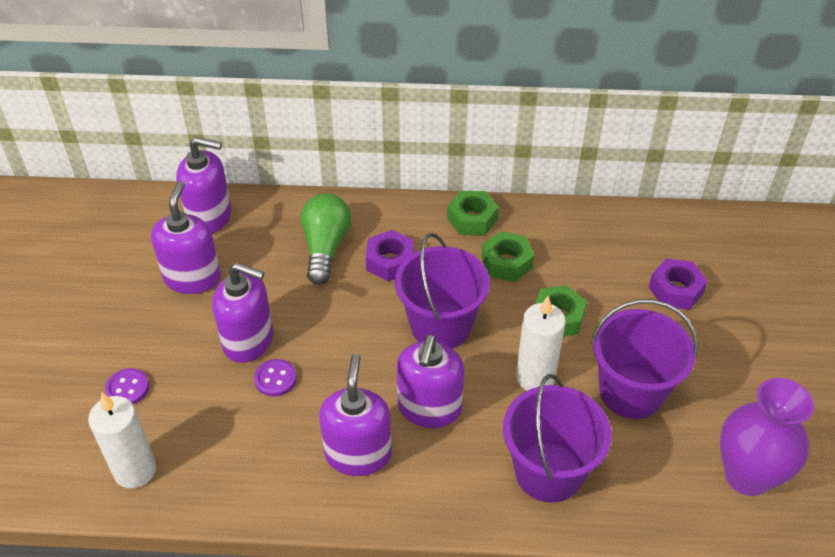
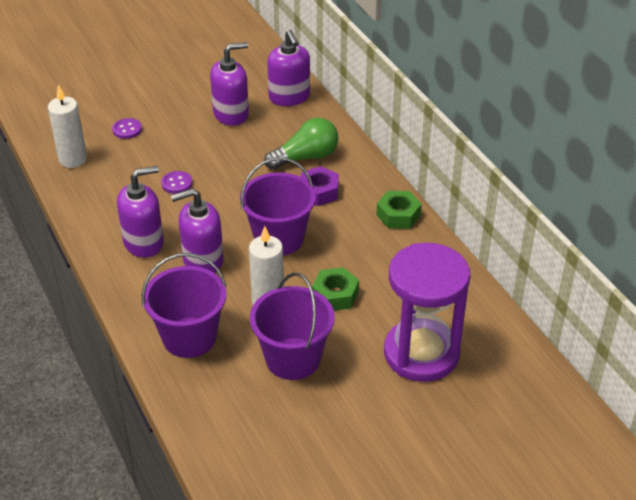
camera: 60 degrees right, 5 degrees down
(248, 341) = (198, 159): purple soap dispenser -> none
(506, 262) = (368, 249): green nut -> none
(675, 290) = (421, 353): purple nut -> purple hourglass
(747, 476) = (258, 449): purple vase -> none

